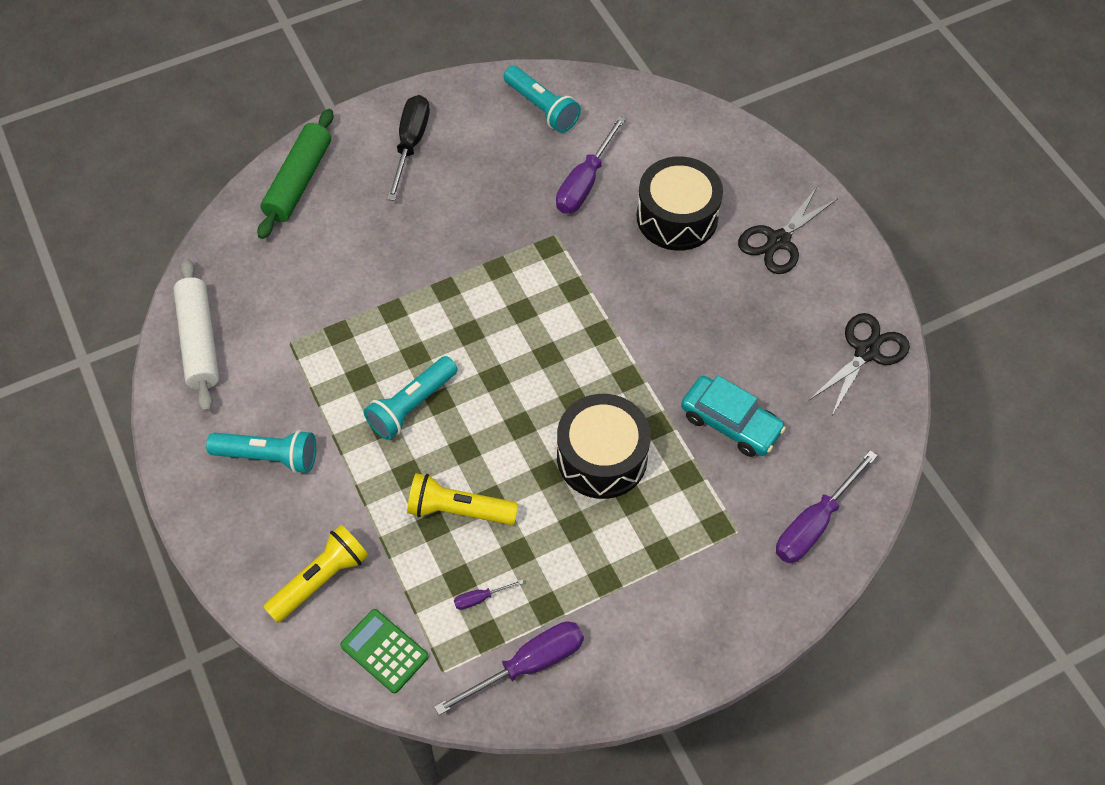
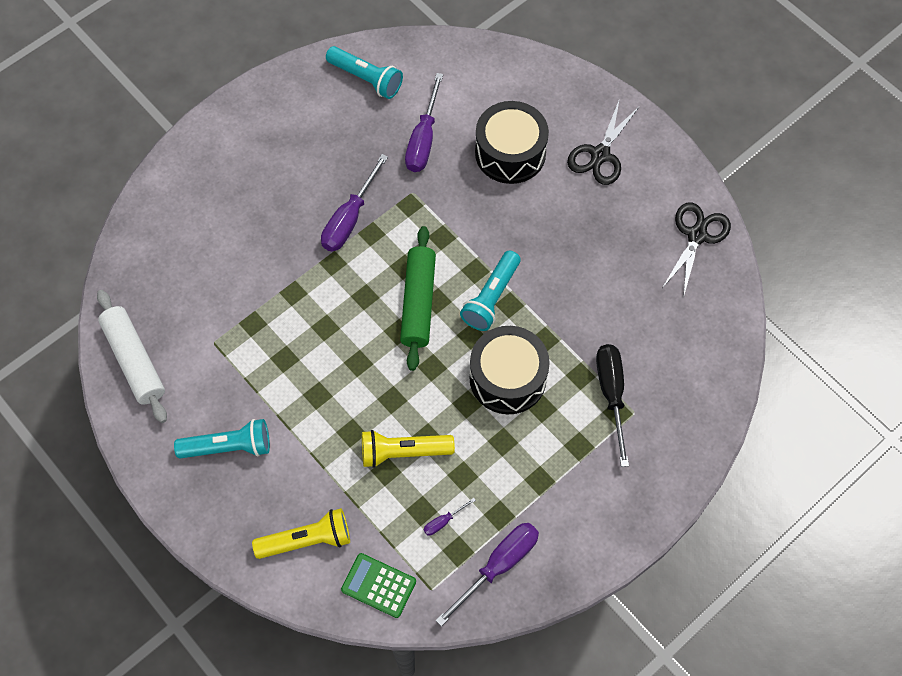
camera: 15 degrees left, 5 degrees up
(299, 181) = (174, 194): green rolling pin -> green rolling pin (418, 302)
(320, 579) = (307, 540): yellow flashlight -> yellow flashlight turned 45 degrees clockwise
(410, 144) = (262, 138): black screwdriver -> black screwdriver (611, 395)
(412, 405) = (336, 372): turquoise flashlight -> turquoise flashlight (491, 297)
(730, 423) = (604, 323): turquoise car -> none
(814, 523) = (693, 391): purple screwdriver -> purple screwdriver (350, 218)

